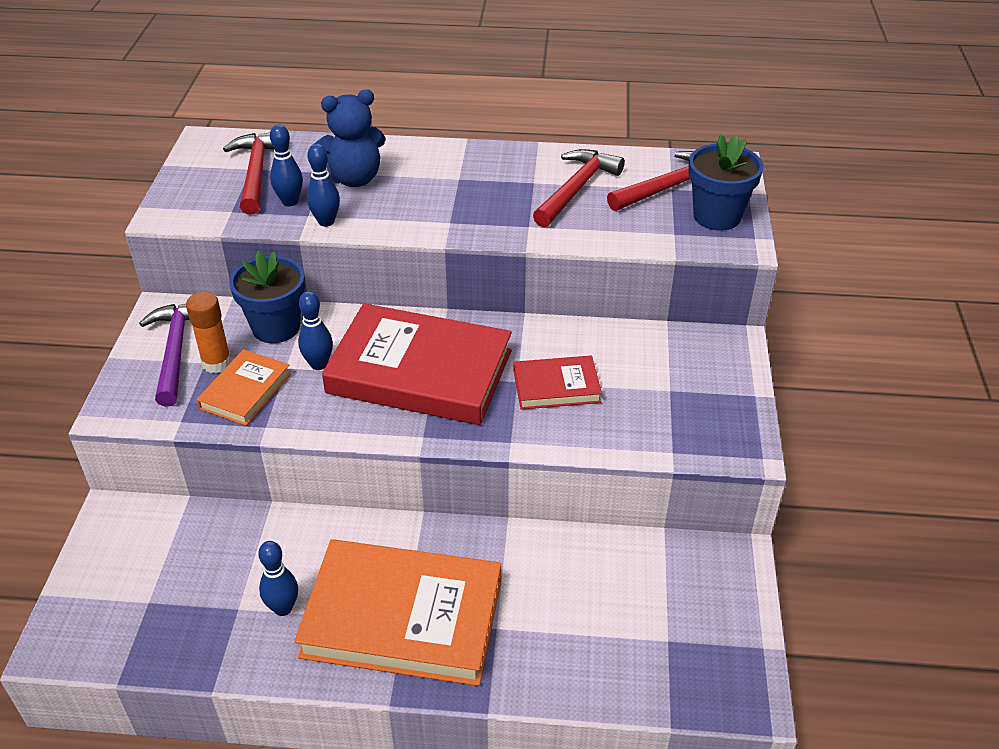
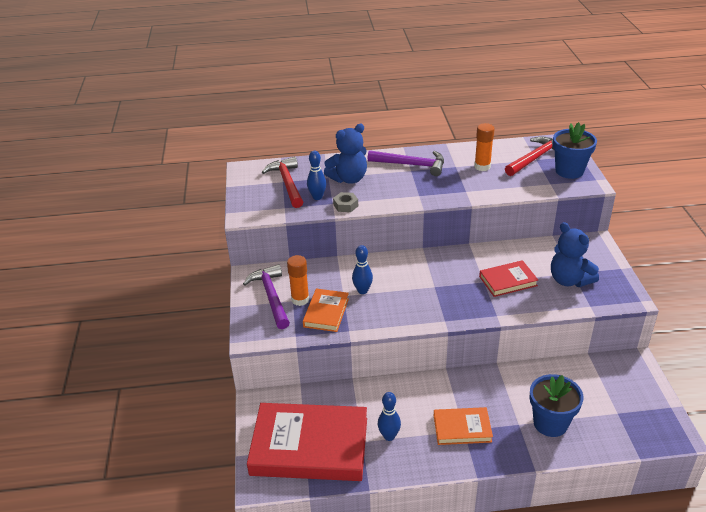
camera: 10 degrees left, 5 degrees down
(276, 327) = (325, 274): blue flower pot -> blue flower pot (550, 423)
(326, 222) = (345, 205): blue bowling pin -> grey nut
(403, 617) = (462, 428): orange book -> orange book, size x0.49
(419, 372) = (425, 285): red book -> red book (309, 446)
(464, 170) = (411, 165): none -> purple hammer
(576, 189) = (482, 166): red hammer -> orange glue stick
(658, 401) = (569, 280): none -> blue teddy bear

